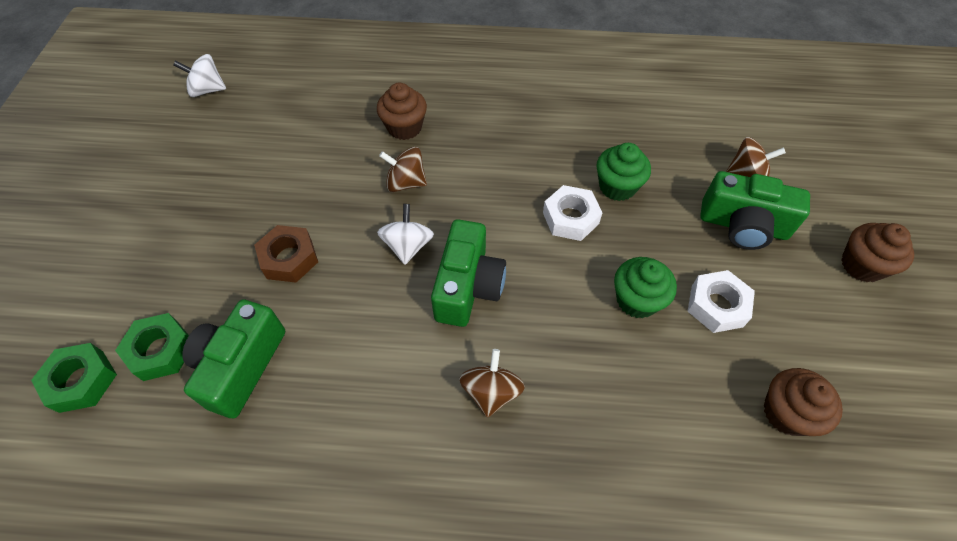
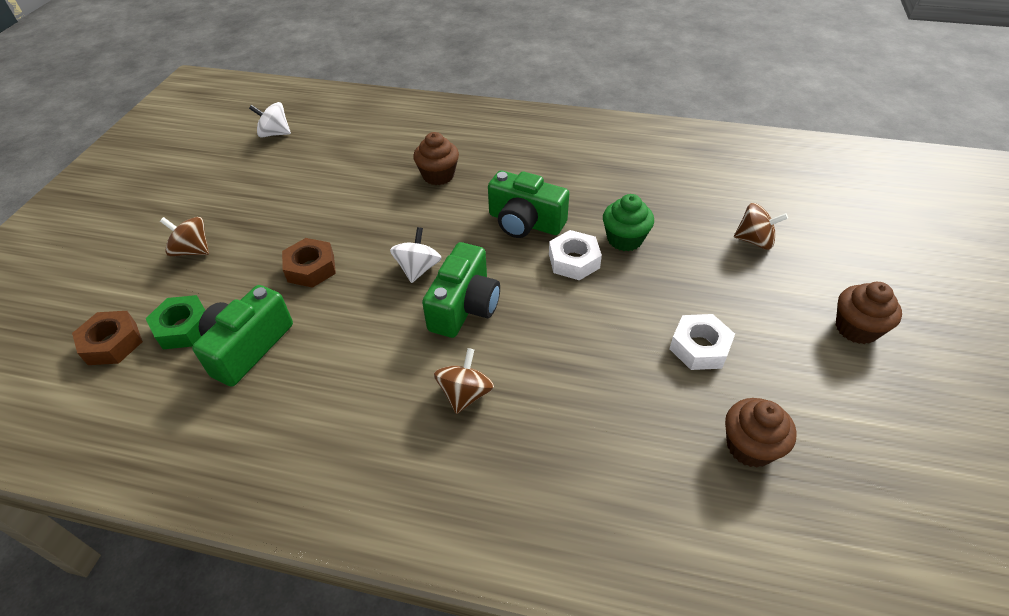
camera: 10 degrees right, 10 degrees down
(81, 381) = (112, 343): green nut -> brown nut
(406, 183) = (429, 219): brown spinning top -> brown spinning top (192, 251)
(637, 300) = (622, 334): green cupcake -> none
(743, 225) = (741, 283): green camera -> green camera (525, 222)

